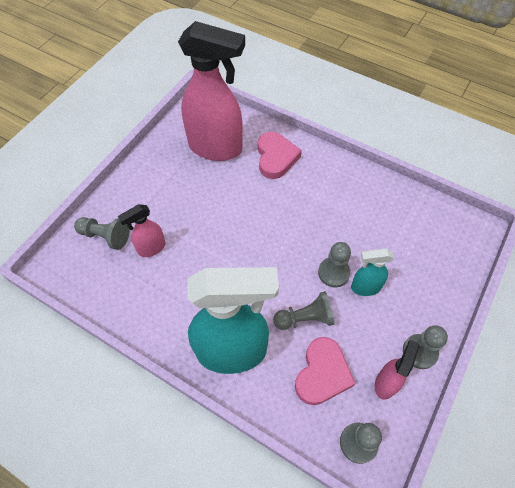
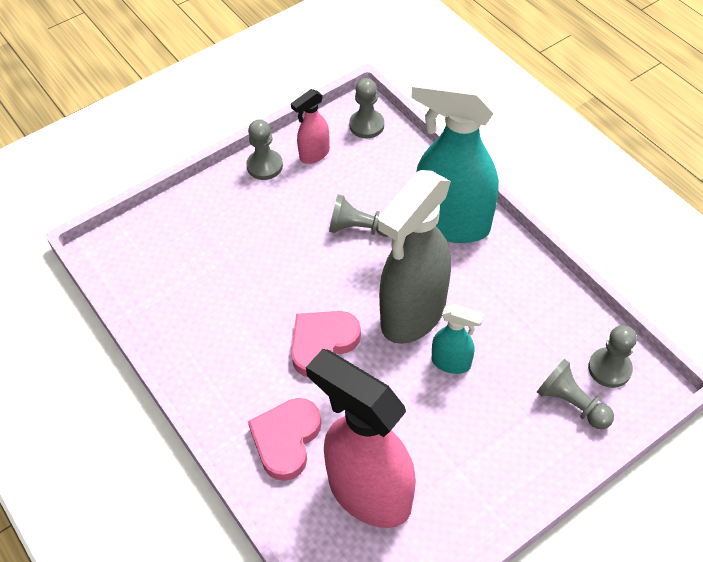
camera: 155 degrees left, 5 degrees down
(151, 248) = (511, 364): pink spray bottle -> none
(232, 259) = (412, 315): none -> grey spray bottle
(322, 373) = (369, 179): pink heart -> pink heart (322, 343)
(333, 273) = (302, 261): grey pawn -> grey pawn (609, 368)
(365, 287) = (277, 235): turquoise spray bottle -> turquoise spray bottle (451, 363)

